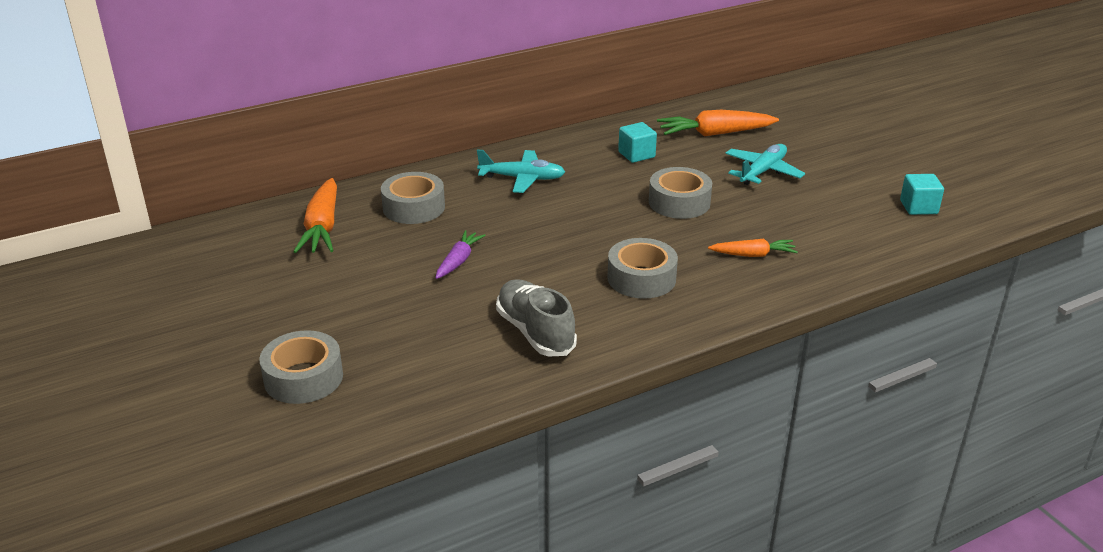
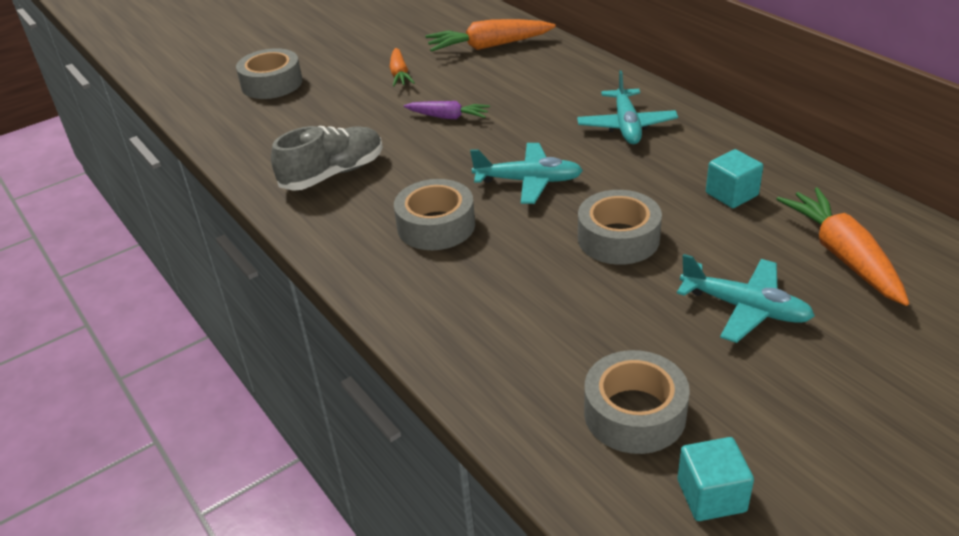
camera: 85 degrees right, 5 degrees up
(414, 207) = (539, 79): grey tape -> grey tape (634, 413)
(589, 230) = (528, 181): none -> turquoise plane
(753, 255) = (506, 307): orange carrot -> orange carrot (399, 74)

